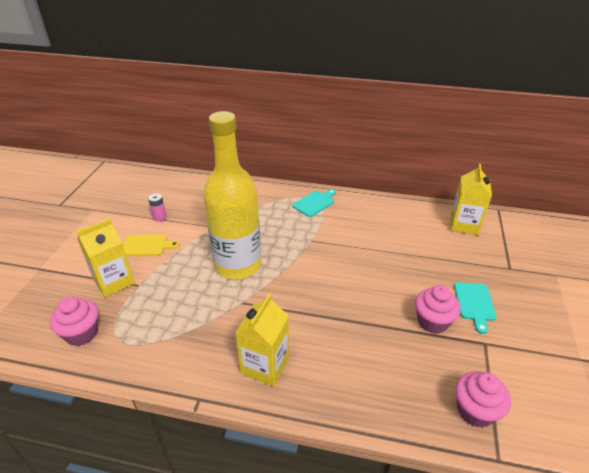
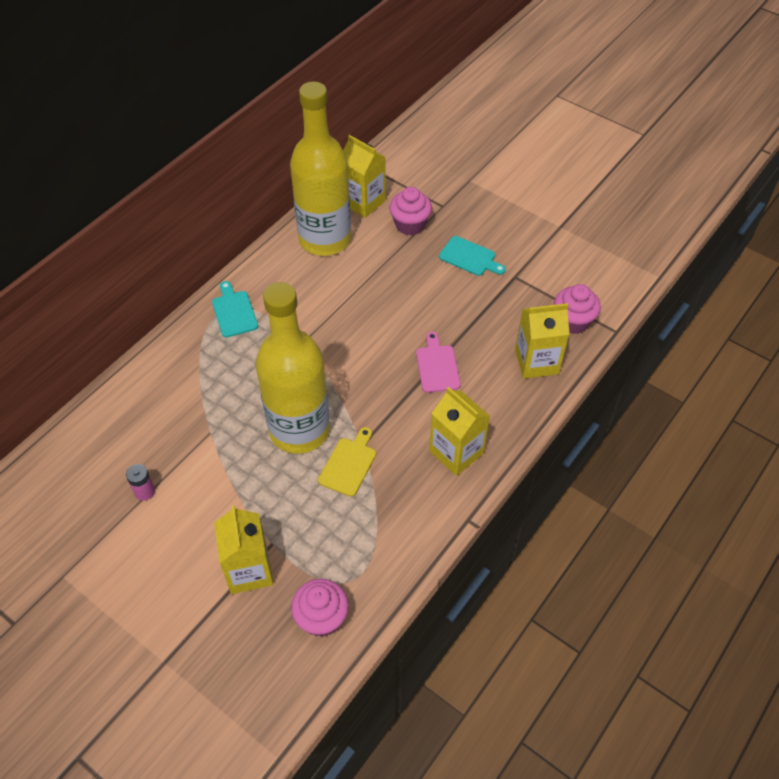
camera: 65 degrees left, 15 degrees up
(147, 245) = (198, 519): yellow cutting board -> yellow cutting board (349, 464)
(344, 321) = (437, 366): none -> pink cutting board
(401, 395) = (536, 362): none -> yellow carton
(411, 219) = (324, 239): none -> yellow bottle
(432, 322) = (473, 299): pink cupcake -> pink cupcake (410, 225)

